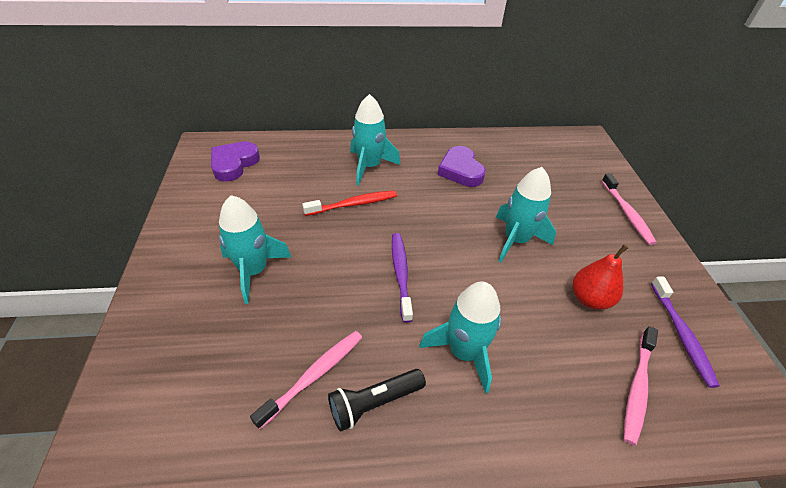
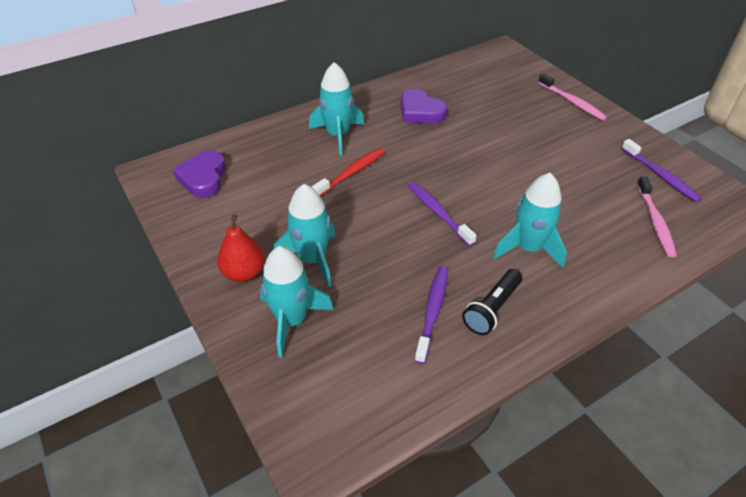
camera: 25 degrees left, 0 degrees up
(314, 375) = (432, 312): pink toothbrush -> purple toothbrush
(516, 240) = (506, 153): turquoise rocket -> turquoise rocket (291, 320)
(590, 299) = (587, 175): red pear -> red pear (244, 273)

